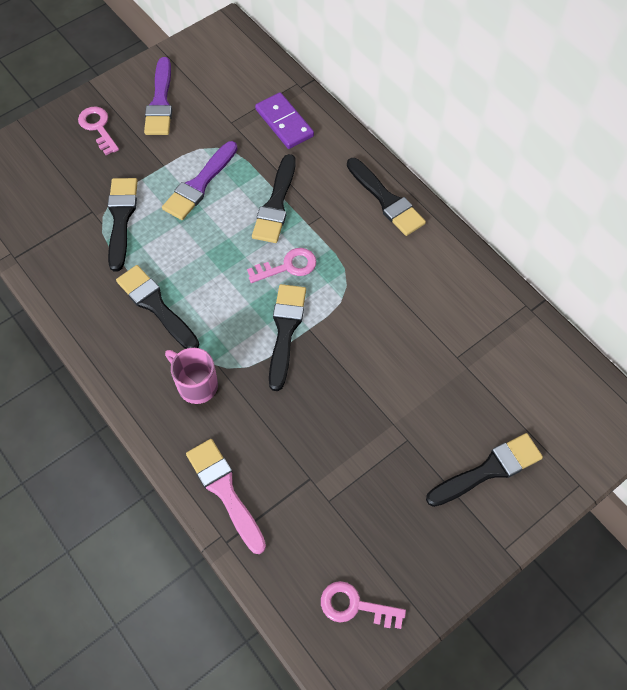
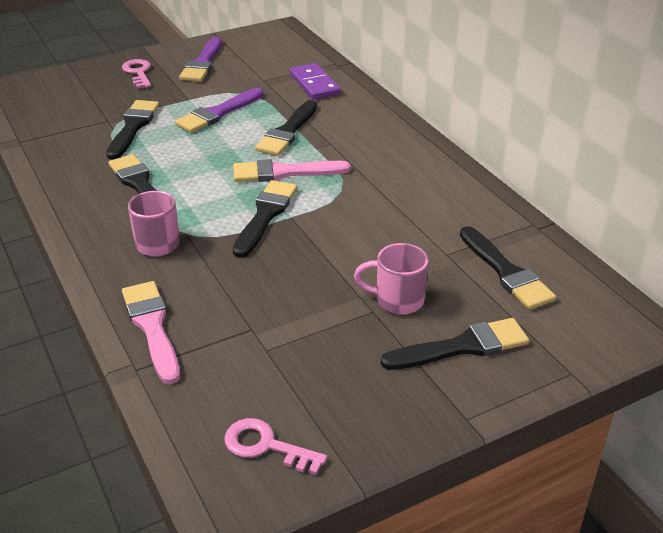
camera: 10 degrees right, 25 degrees down
(287, 266) = (284, 172): pink key -> pink brush
(386, 200) = (400, 139): black brush -> black brush (506, 272)
(425, 423) = (397, 300): none -> pink mug

